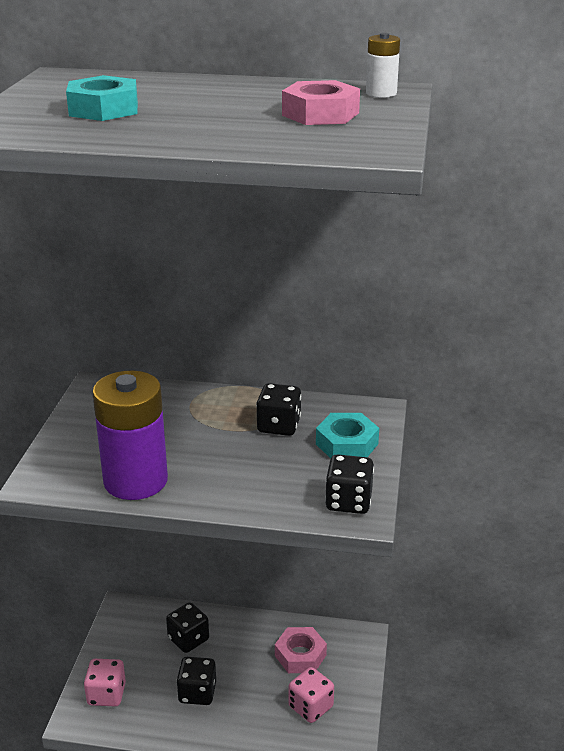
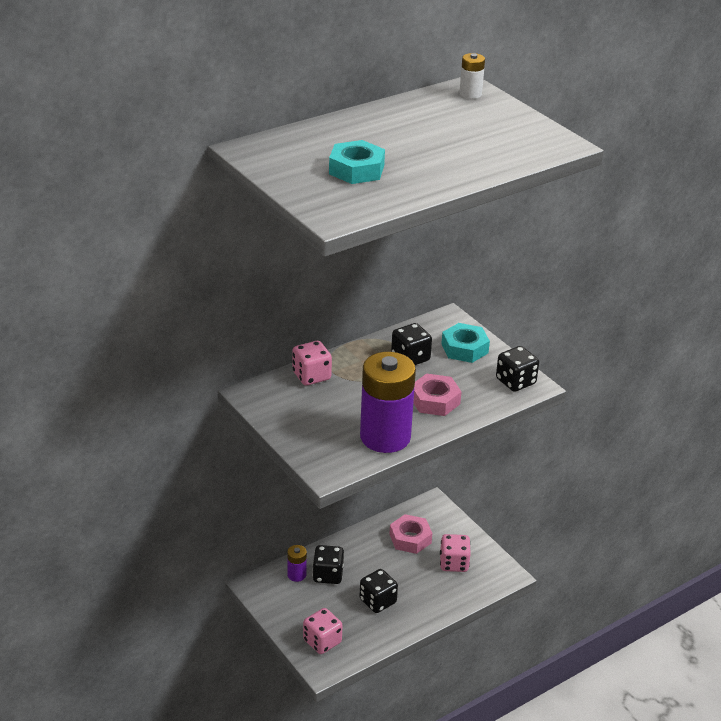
camera: 45 degrees left, 5 degrees up
(164, 621) = (296, 575): none -> purple battery
(166, 397) = (311, 376): none -> pink dice
(320, 114) = (477, 125): pink nut -> pink nut (434, 400)

